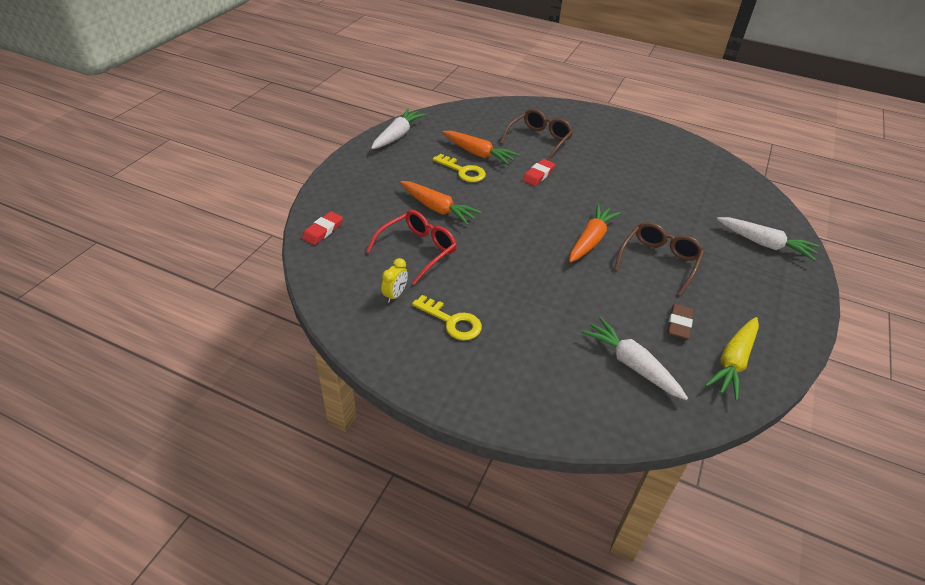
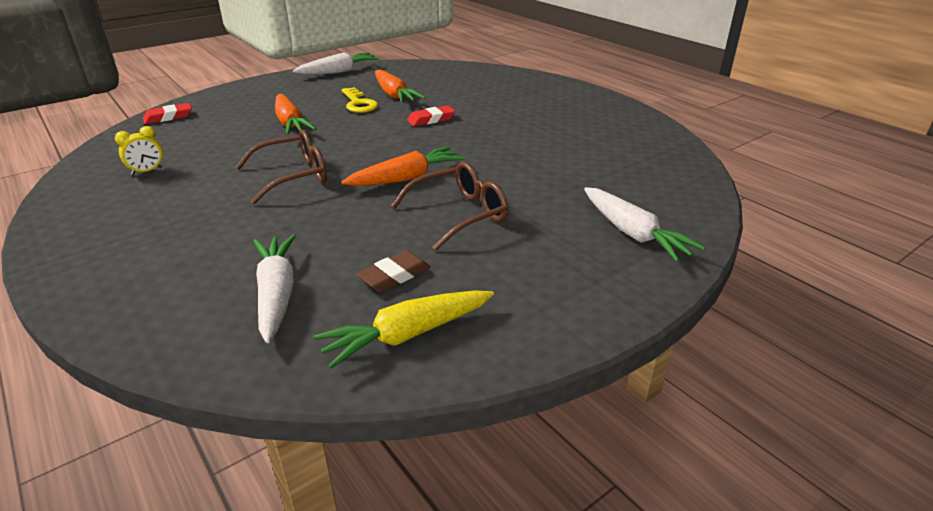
camera: 30 degrees right, 10 degrees down
(418, 250) = (222, 146): red glasses -> none
(452, 321) = (160, 203): yellow key -> none
(539, 140) = (474, 96): brown glasses -> brown glasses (294, 176)

